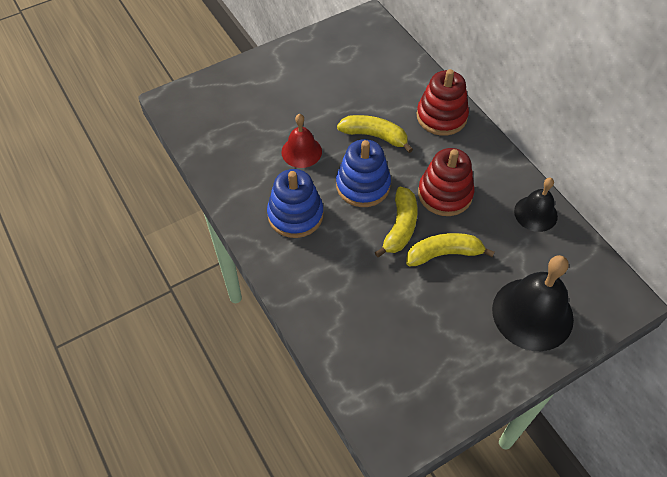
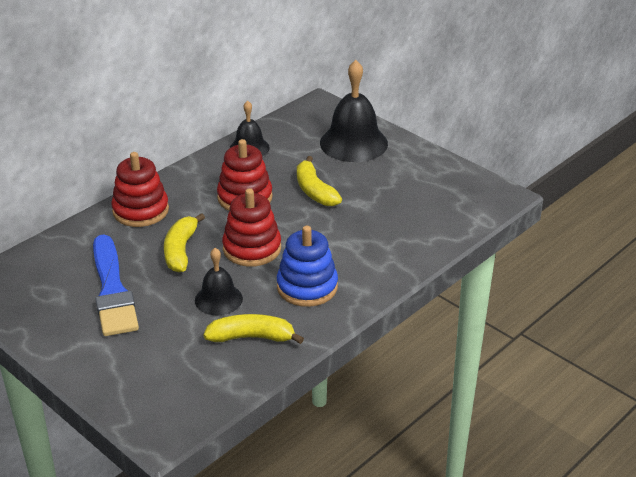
camera: 105 degrees left, 20 degrees down
(301, 151) = (218, 299): red bell -> black bell
(336, 89) = (112, 291): none -> blue brush
(363, 185) = (252, 248): blue stacking toy -> red stacking toy
(400, 227) = (295, 218): yellow banana -> yellow banana (252, 337)

